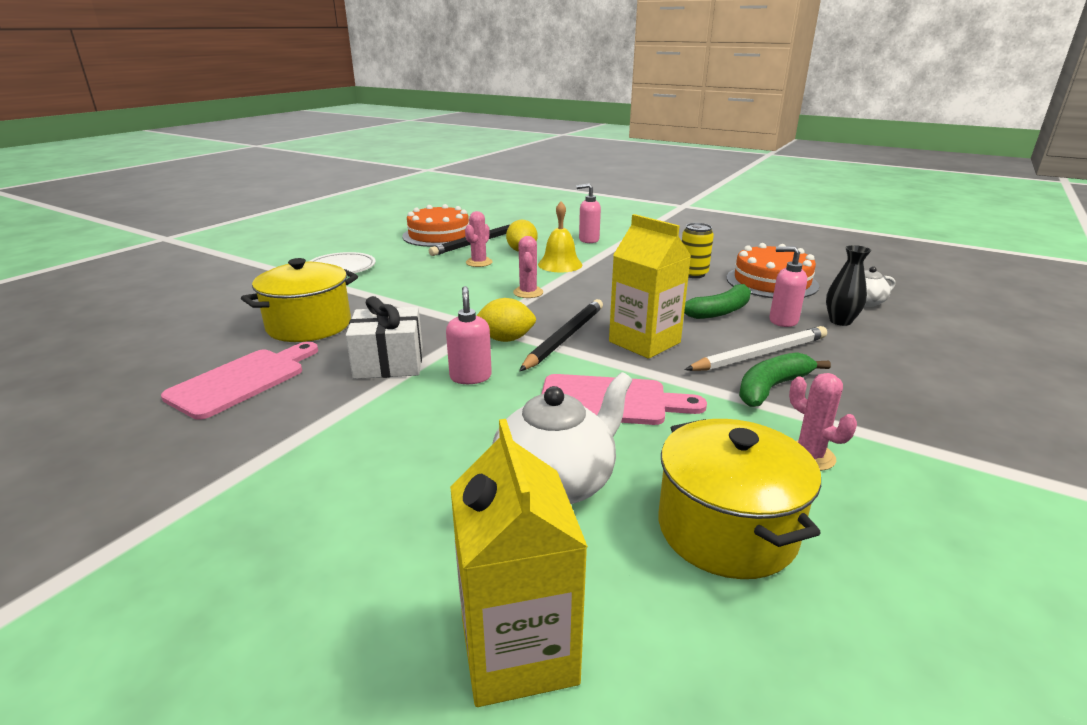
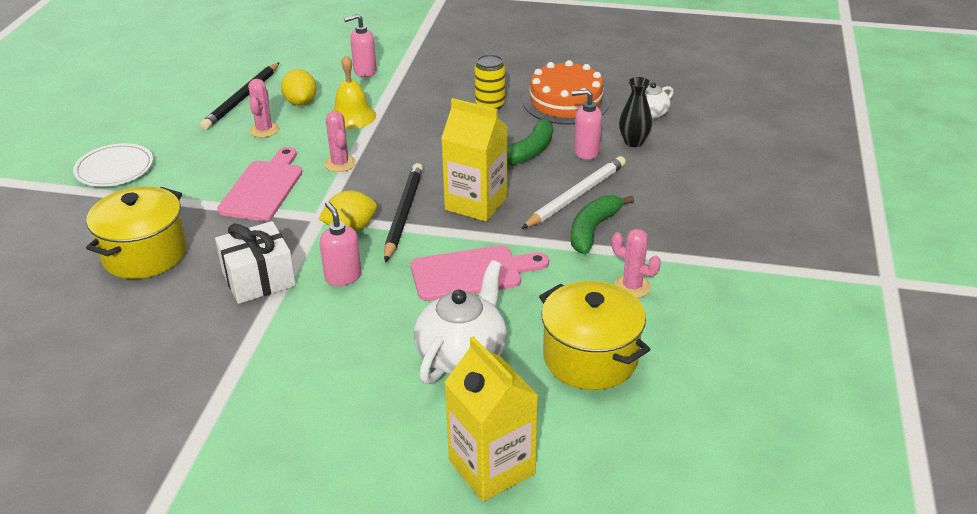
camera: 20 degrees left, 10 degrees up
(242, 380) = (134, 330): pink cutting board -> pink cutting board (264, 188)
(439, 235) = (191, 94): orange cake -> none

